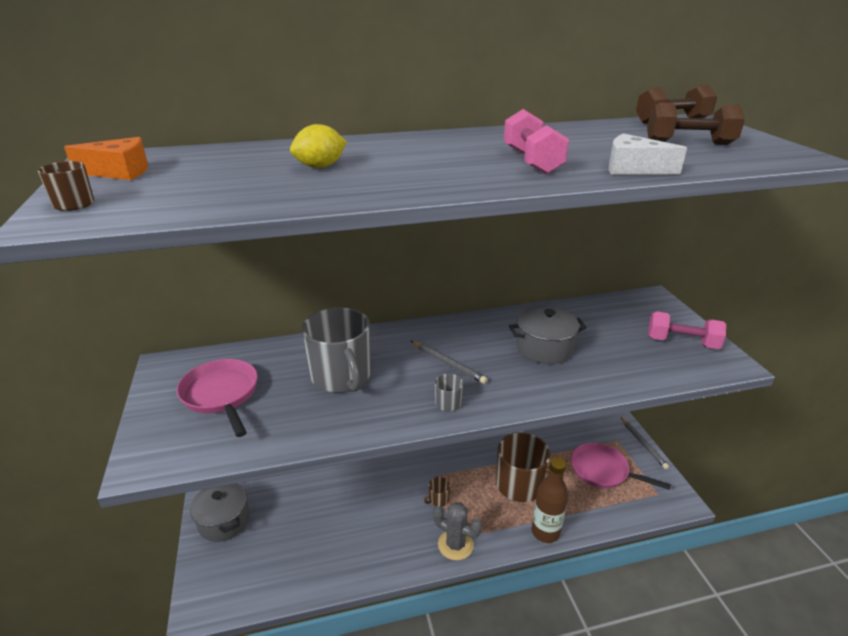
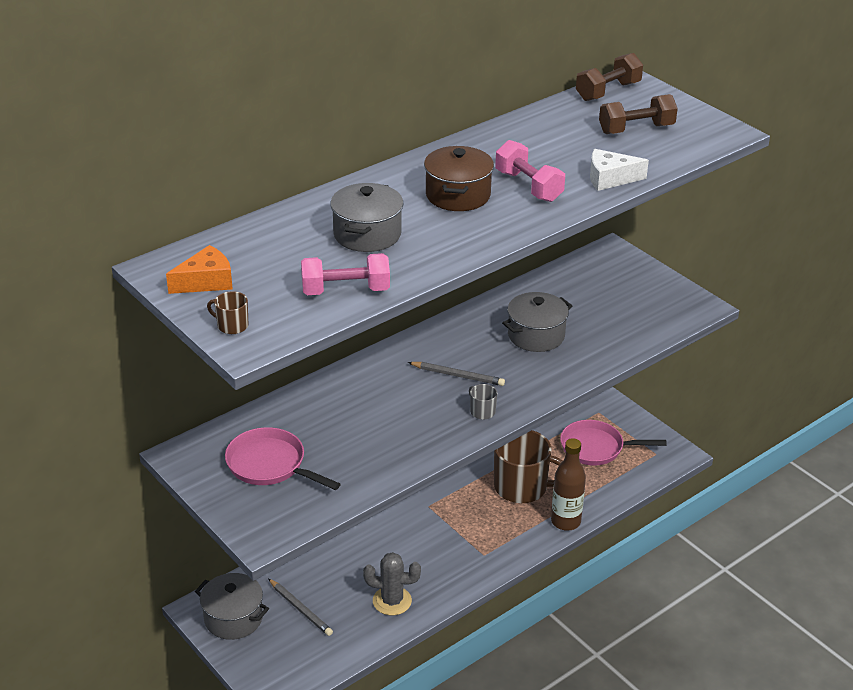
camera: 25 degrees left, 5 degrees up
(320, 167) = (367, 234): yellow lemon -> grey pot
(341, 376) = (368, 416): grey mug -> none
(438, 499) = (446, 526): brown mug -> none
(448, 157) = (458, 195): none -> brown pot
(455, 545) = (487, 560): grey cactus -> grey cactus (392, 601)
(643, 444) = (625, 408): grey pencil -> grey pencil (300, 609)
(682, 342) = (654, 296): pink dumbbell -> pink dumbbell (345, 291)

